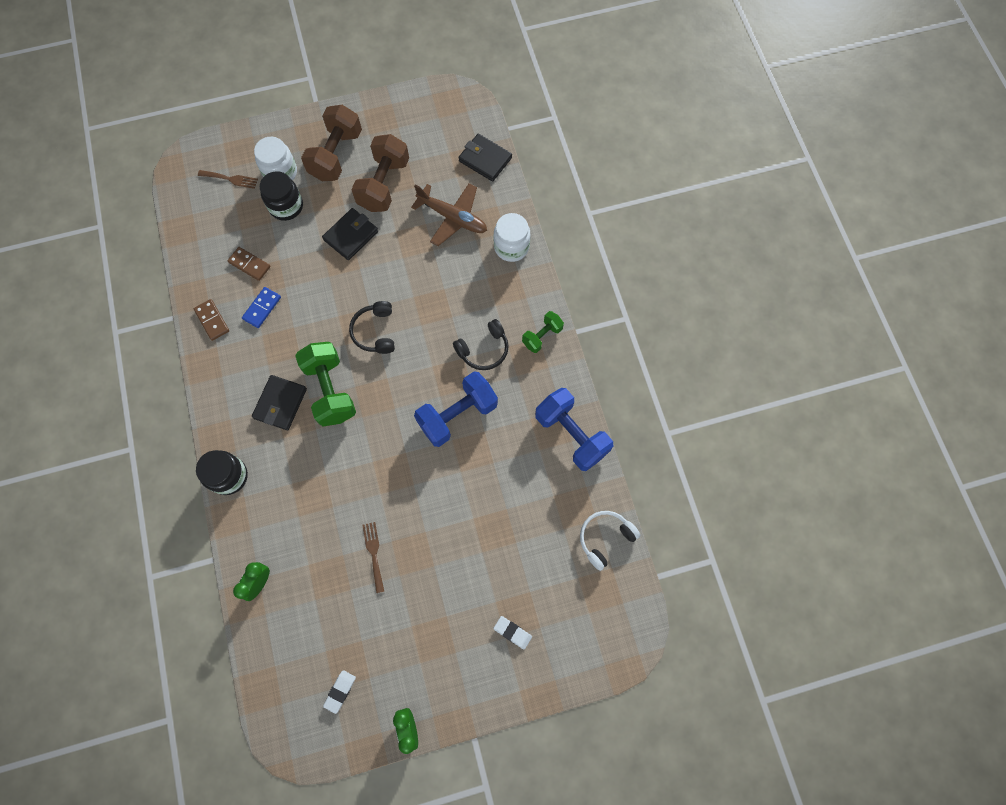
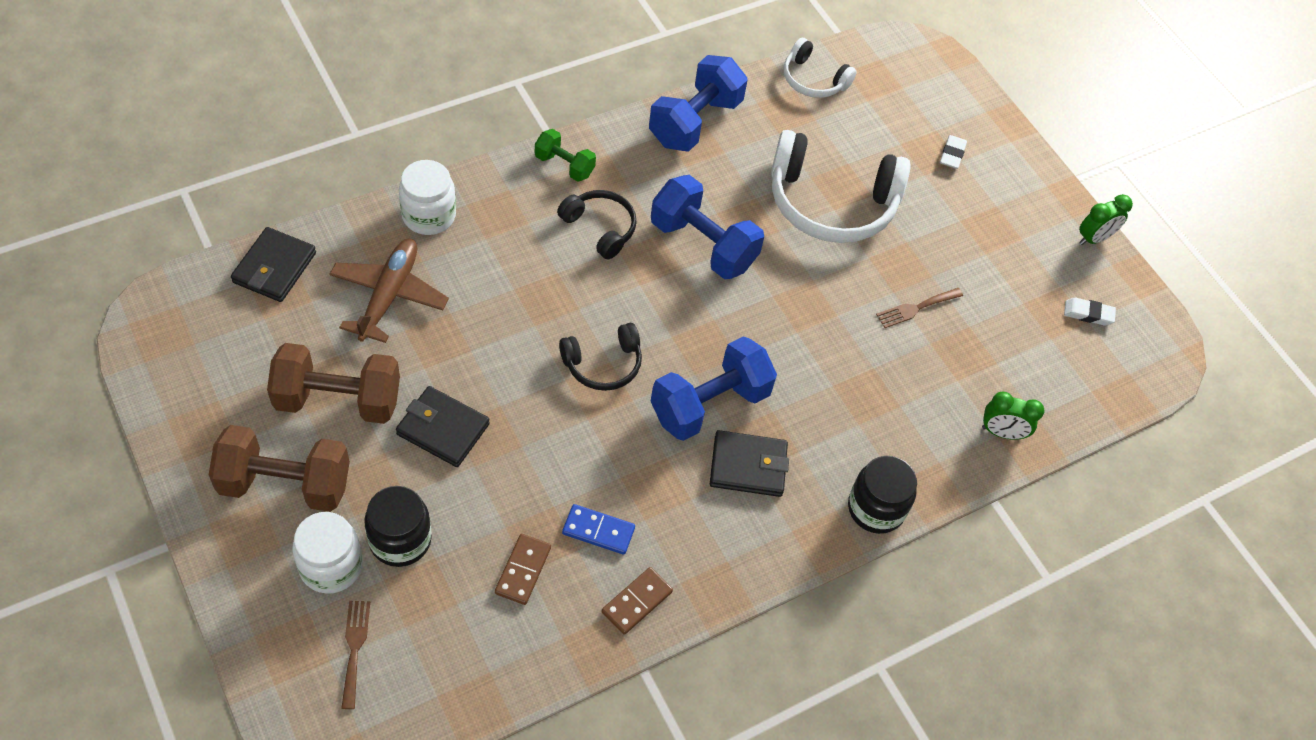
camera: 110 degrees left, 15 degrees down
(330, 390) = (709, 404): green dumbbell -> blue dumbbell
(479, 517) = (831, 203): none -> white headphones

